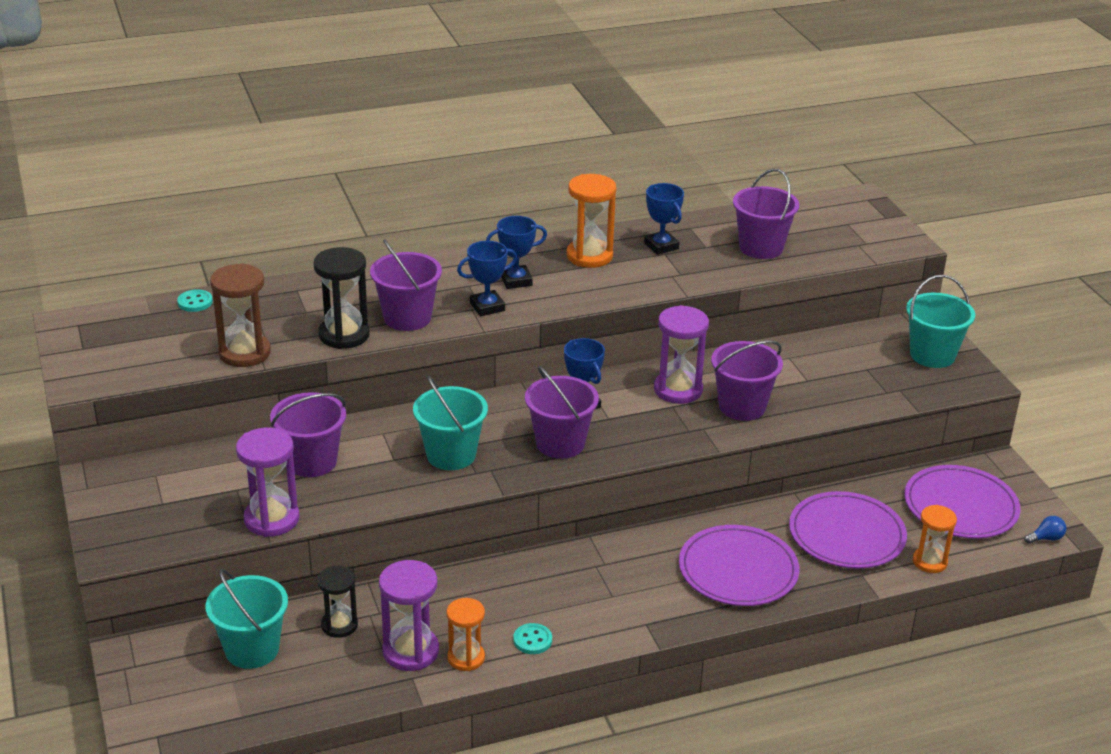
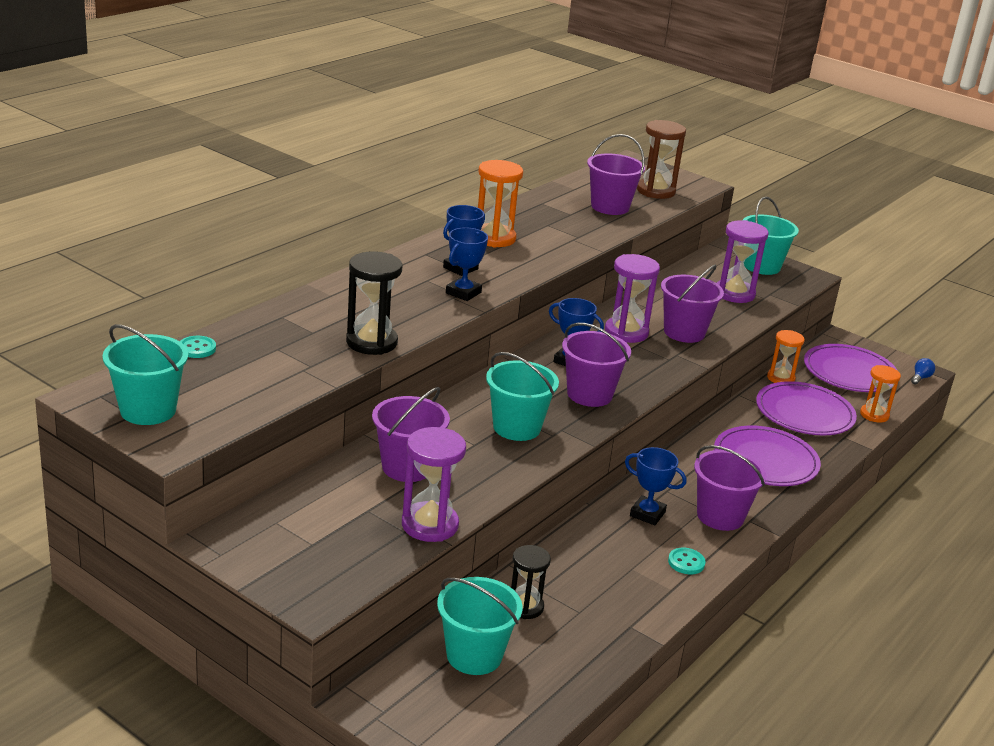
camera: 35 degrees left, 5 degrees down
(98, 347) = (148, 410): none -> turquoise bucket
(244, 353) = (300, 379): brown hourglass -> brown hourglass (655, 191)
(407, 318) = (408, 316): purple bucket -> purple bucket (720, 516)
(411, 651) = (606, 606): purple hourglass -> purple hourglass (734, 294)
(466, 658) = (653, 595): orange hourglass -> orange hourglass (780, 378)
(661, 246) = (538, 220): blue trophy -> blue trophy (647, 514)

